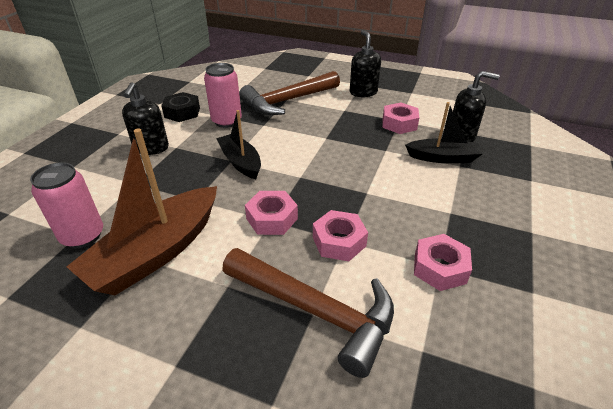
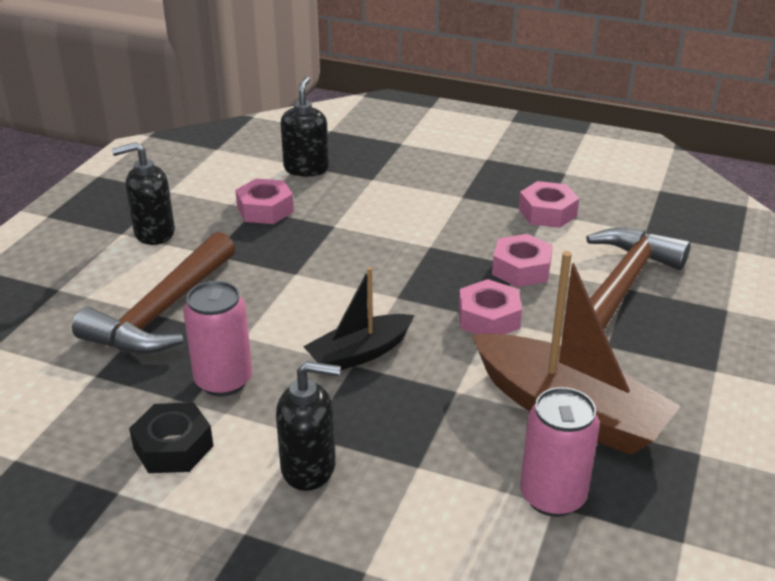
camera: 90 degrees left, 5 degrees down
(287, 101) = (162, 312): brown hammer -> brown hammer turned 60 degrees clockwise
(443, 158) = (355, 187): black boat -> none

